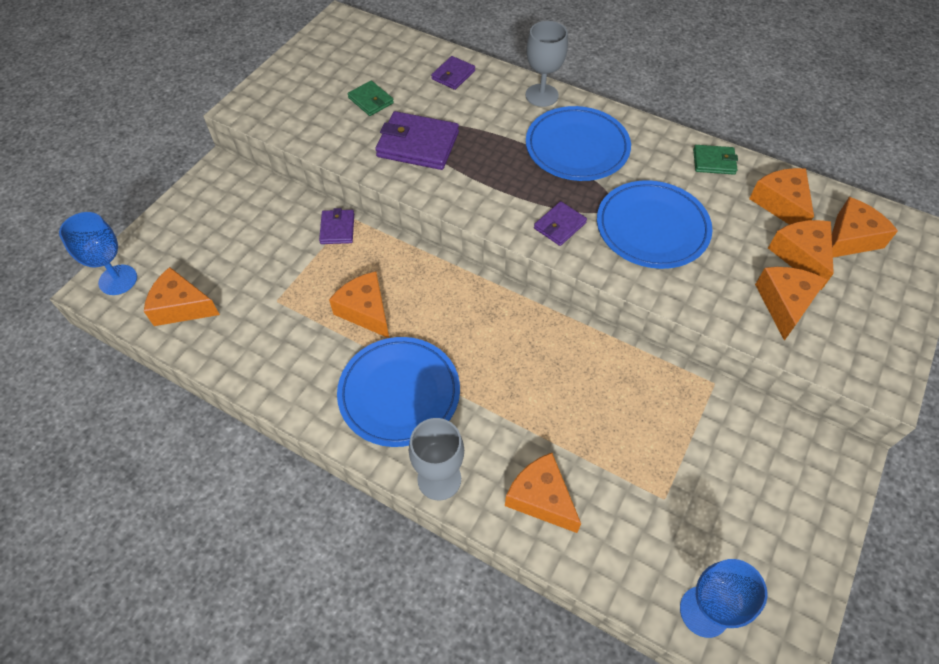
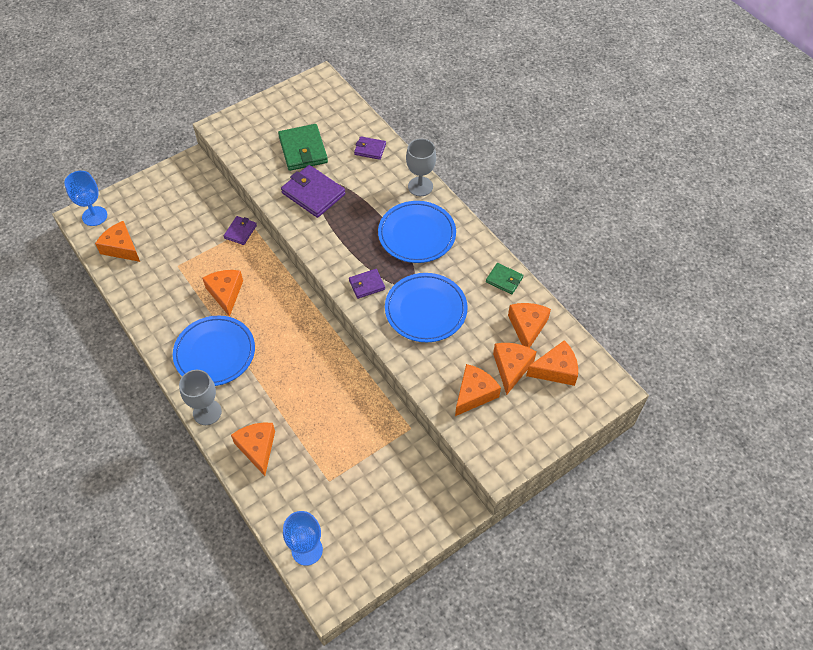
camera: 25 degrees right, 0 degrees up
(371, 100) = (303, 150): green wallet -> green wallet, size x1.79
(453, 75) = (370, 149): purple wallet -> purple wallet turned 45 degrees clockwise

